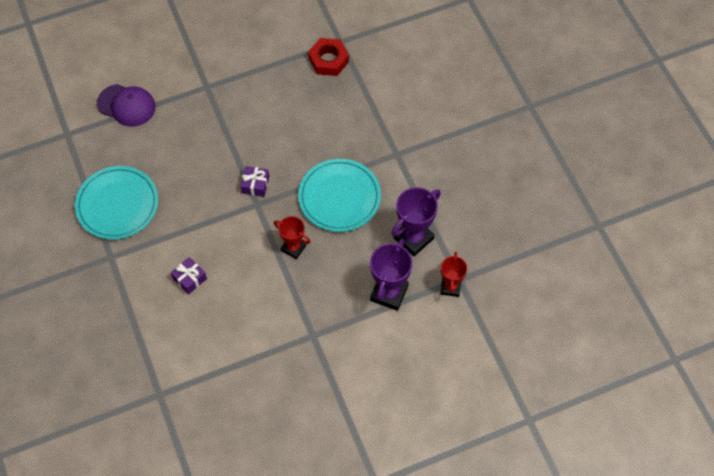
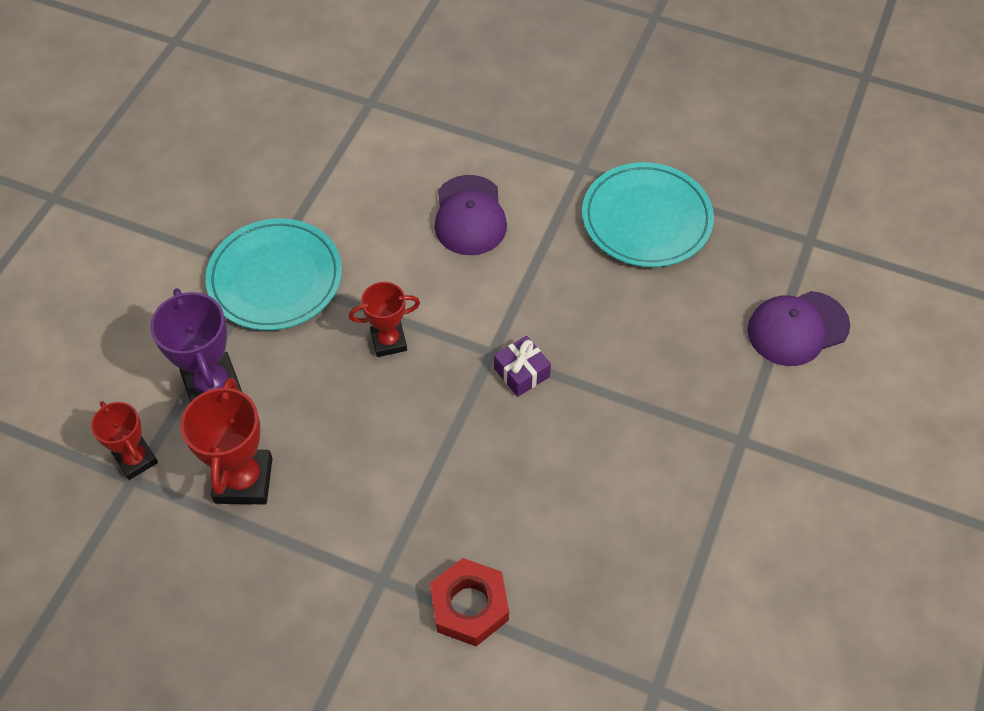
camera: 135 degrees right, 5 degrees down
(189, 278) = (469, 216): purple gift -> purple cap
(328, 60) = (636, 638): red nut -> red nut (469, 606)
(339, 197) = (397, 449): turquoise plate -> turquoise plate (275, 278)
(413, 238) = (243, 480): purple trophy -> red trophy

